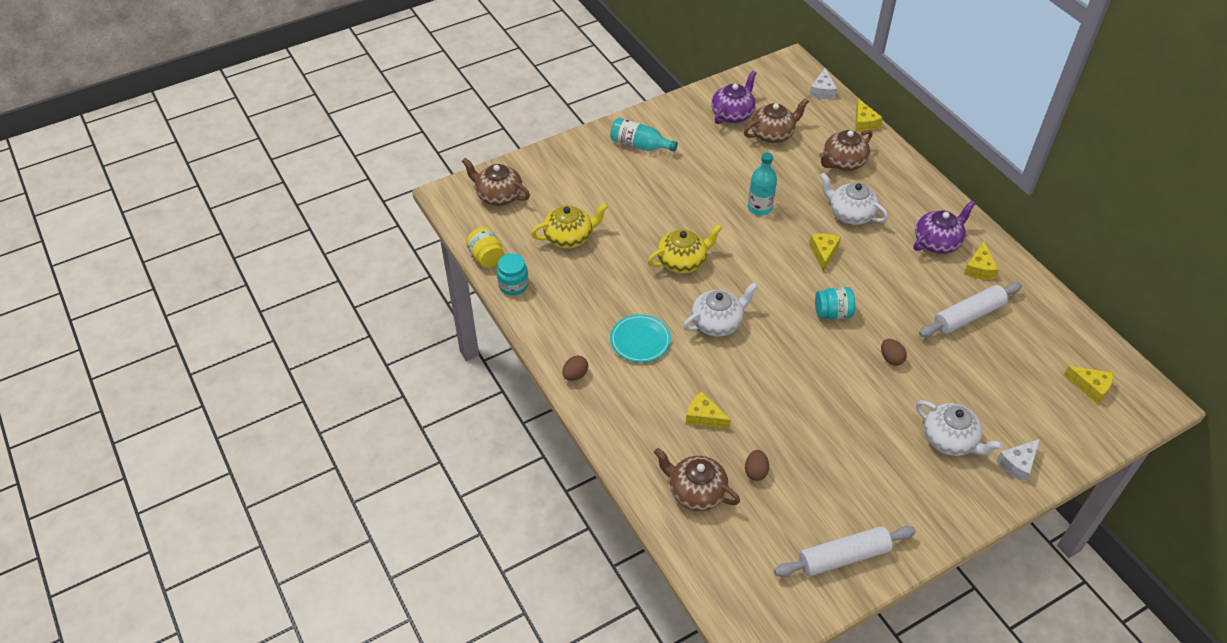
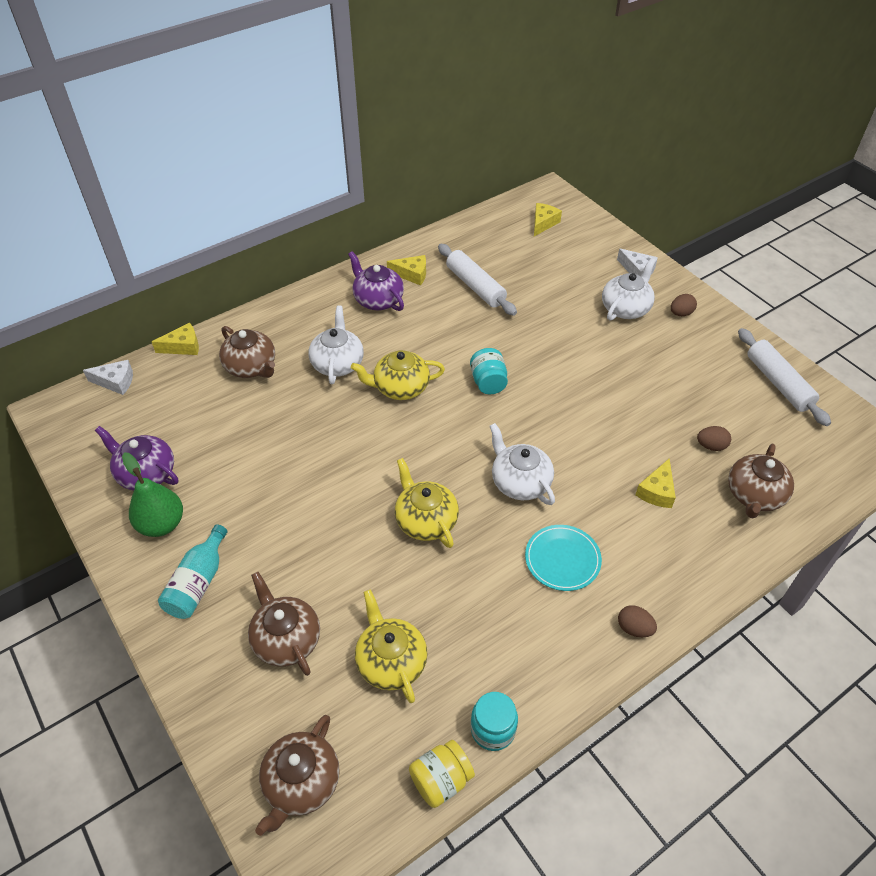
camera: 95 degrees left, 0 degrees up
(688, 125) = (161, 524): none -> green pear
(760, 207) = (328, 444): turquoise bottle -> none
(773, 134) = (193, 431): brown teapot -> brown teapot (286, 639)
(823, 253) = (400, 387): yellow cheese -> yellow teapot
(850, 214) = (337, 363): white teapot -> white teapot turned 150 degrees clockwise
(891, 359) = (540, 341): brown egg -> brown egg (681, 313)

